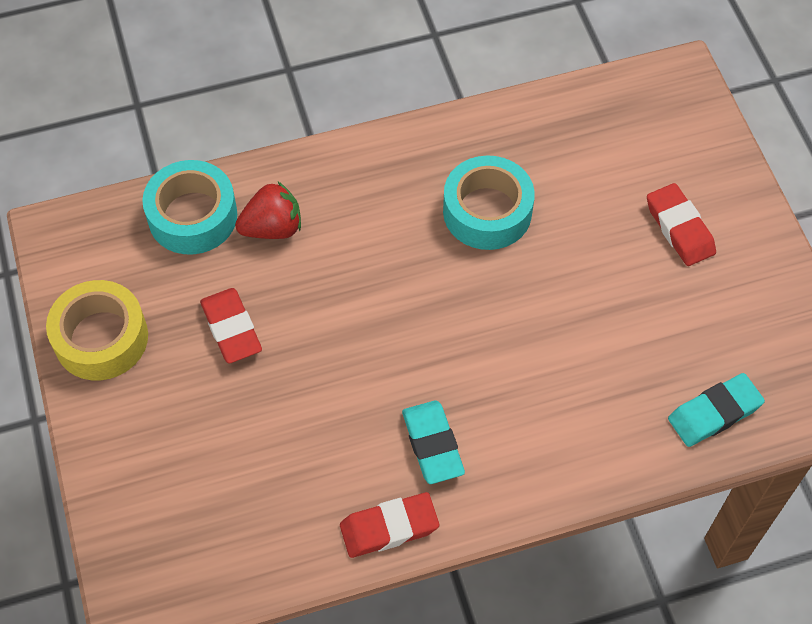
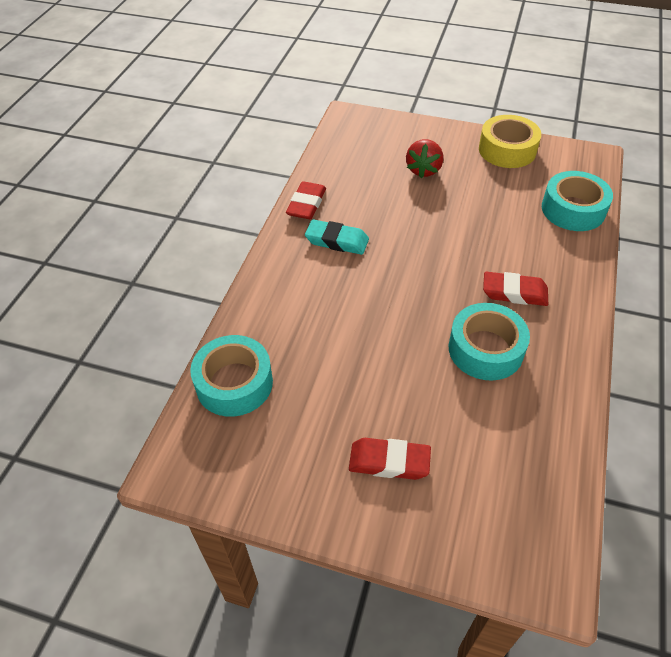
camera: 125 degrees right, 10 degrees down
(231, 329) = (477, 195): red eraser -> red eraser (514, 292)
(273, 228) = (541, 239): red strawberry -> red strawberry (423, 170)
(714, 413) = (234, 383): turquoise eraser -> turquoise tape

